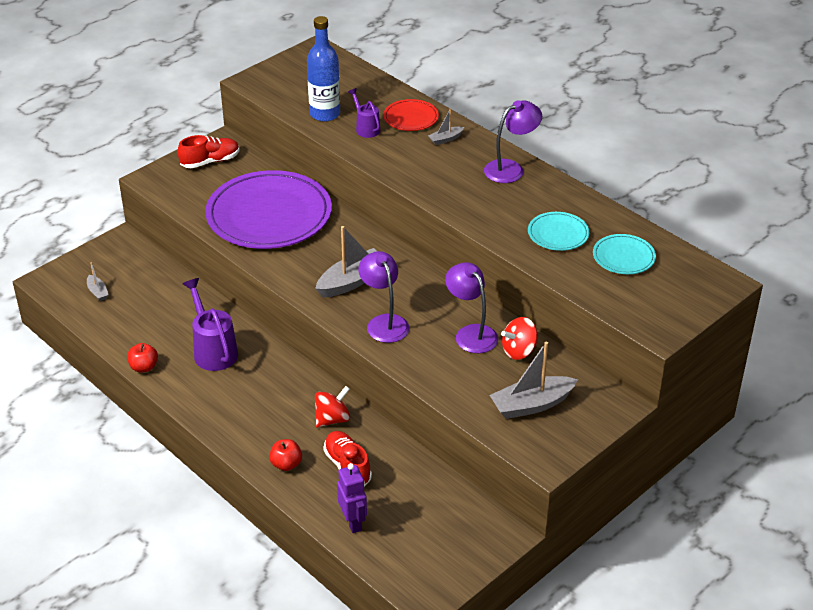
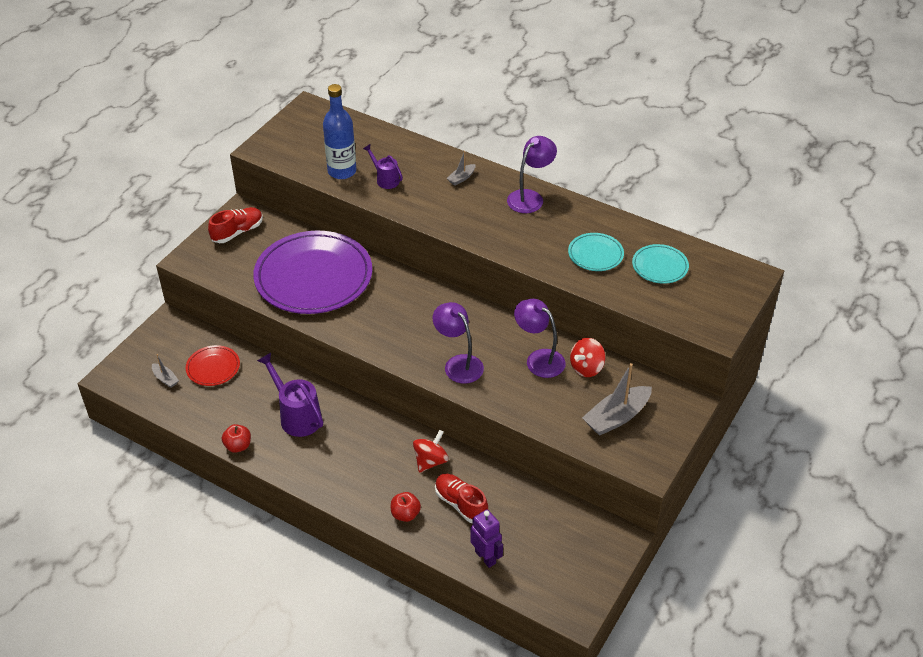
camera: 15 degrees left, 5 degrees up
(352, 281) = (414, 328): grey boat -> none
(411, 118) = (422, 162): red plate -> red plate (213, 368)

